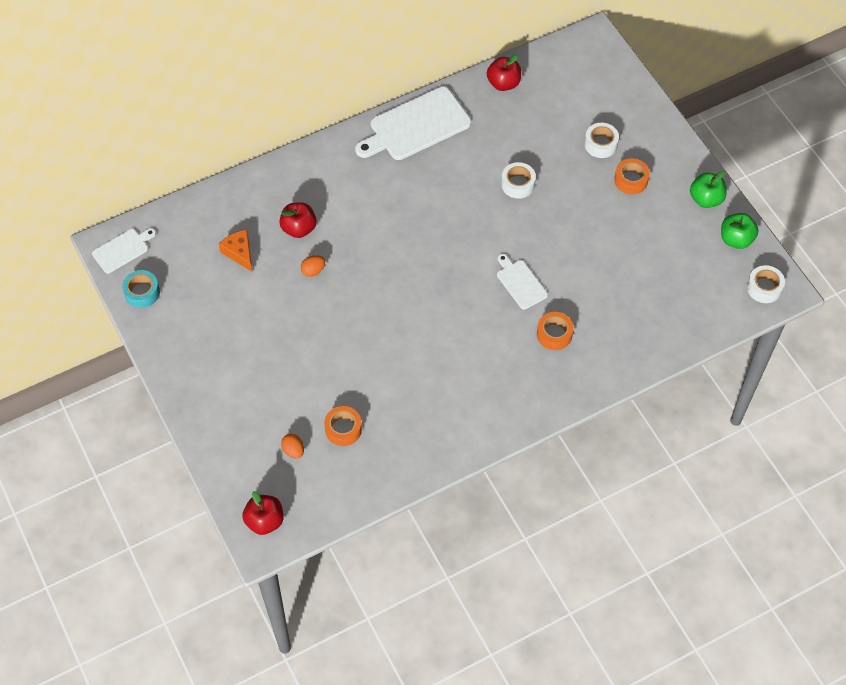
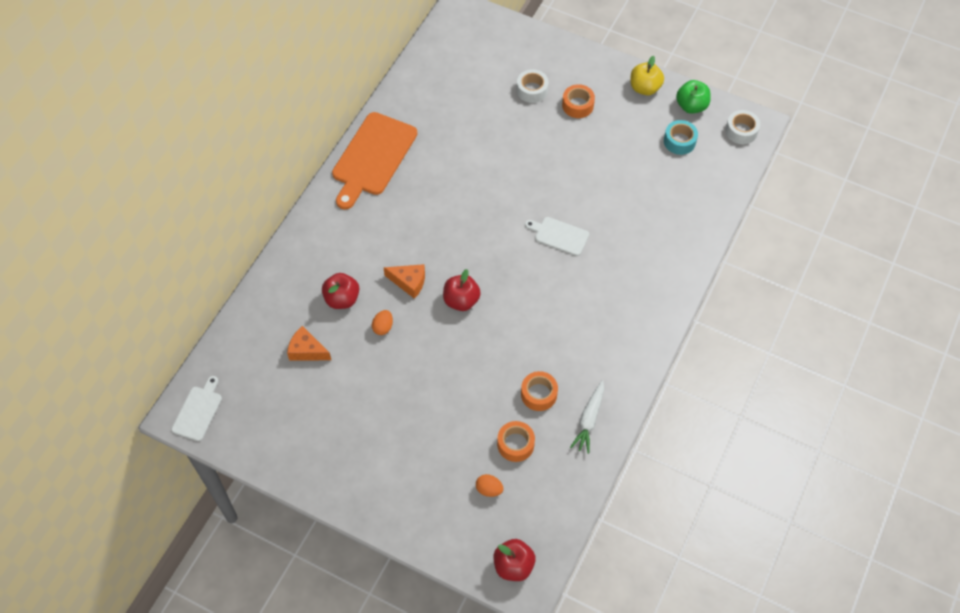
camera: 35 degrees left, 0 degrees up
(142, 292) = (246, 438): turquoise tape -> turquoise tape (679, 141)
(363, 247) = (409, 282): none -> orange cheese
(416, 126) = (372, 157): white cutting board -> orange cutting board
(419, 448) = (589, 419): none -> white carrot
(503, 83) = (416, 84): red apple -> red apple (461, 300)
(518, 184) = (493, 158): white tape -> none
(554, 334) = (618, 261): orange tape -> orange tape (539, 394)
(706, 199) = (645, 88): green apple -> yellow apple

